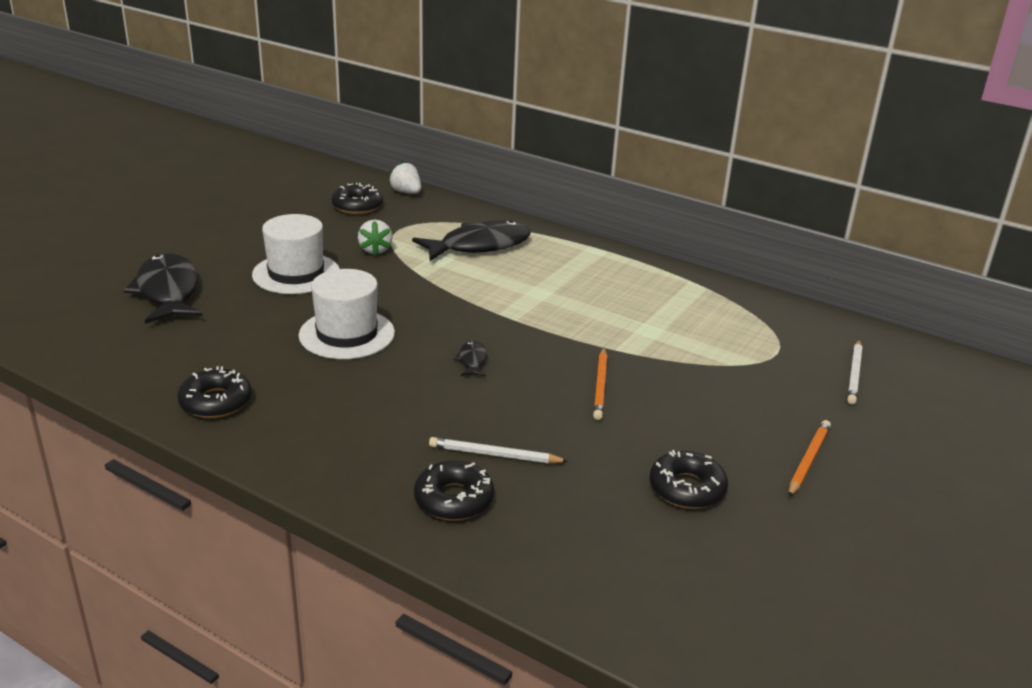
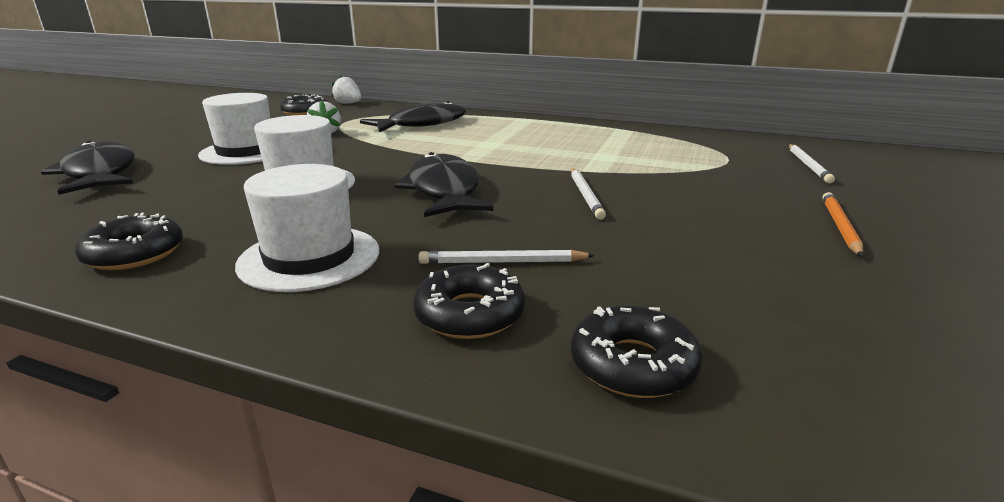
camera: 10 degrees left, 5 degrees down
(347, 426) = (309, 257): none -> white hat
(472, 360) = (444, 190): black fish -> black fish, size x2.32
(600, 386) = (585, 195): orange pencil -> white pencil
(687, 488) = (743, 265): black donut -> black donut (633, 364)

